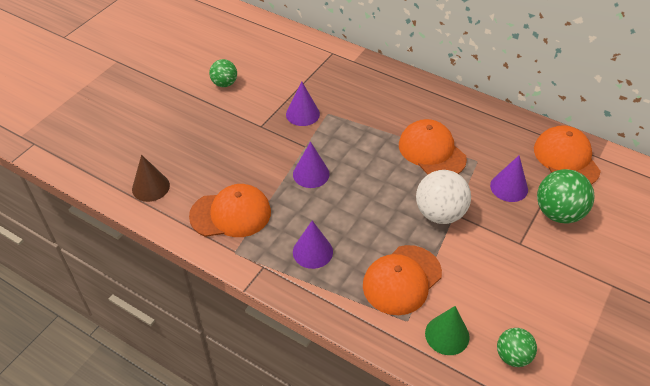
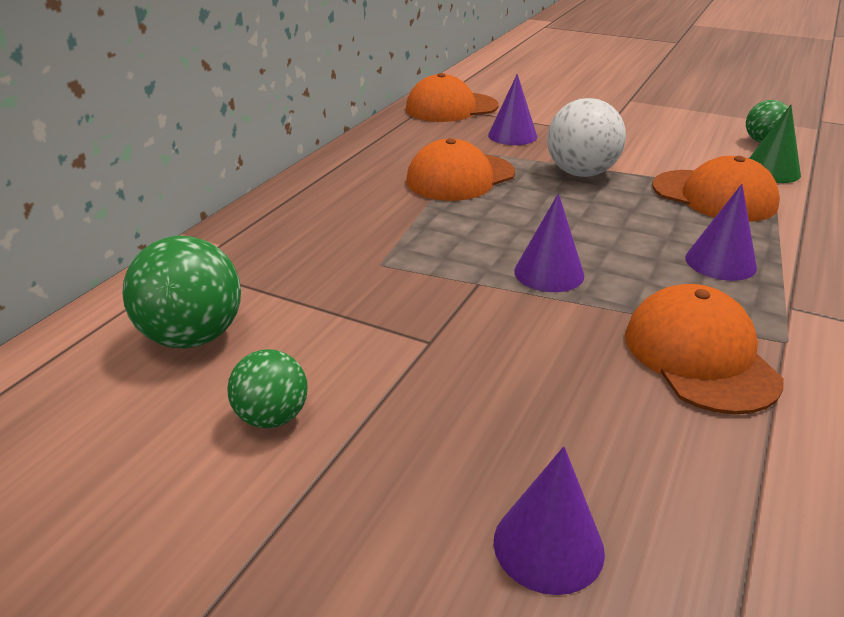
camera: 95 degrees left, 15 degrees down
(150, 187) = (699, 504): brown cone -> none
(302, 114) = (385, 291): purple cone -> purple cone (548, 546)
(558, 213) = (542, 115): green ball -> green ball (193, 337)

